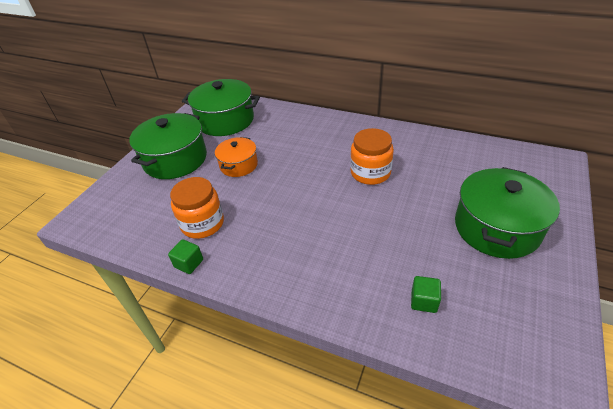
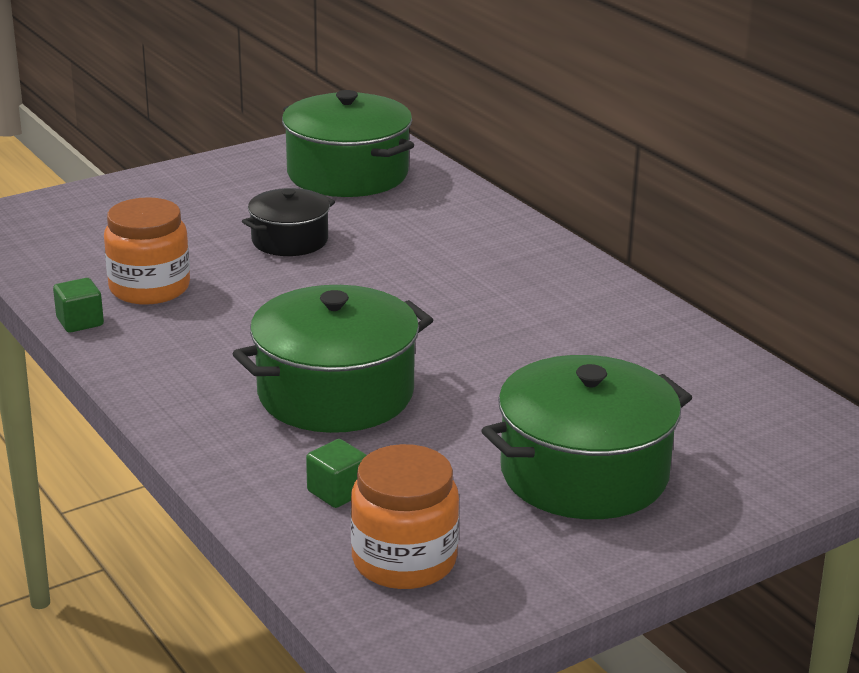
camera: 30 degrees right, 15 degrees down
(175, 159) = (205, 198): green pot -> green pot (335, 393)
(238, 165) = (290, 240): orange pot -> black pot
(370, 173) = (485, 330): orange jar -> orange jar (404, 560)

